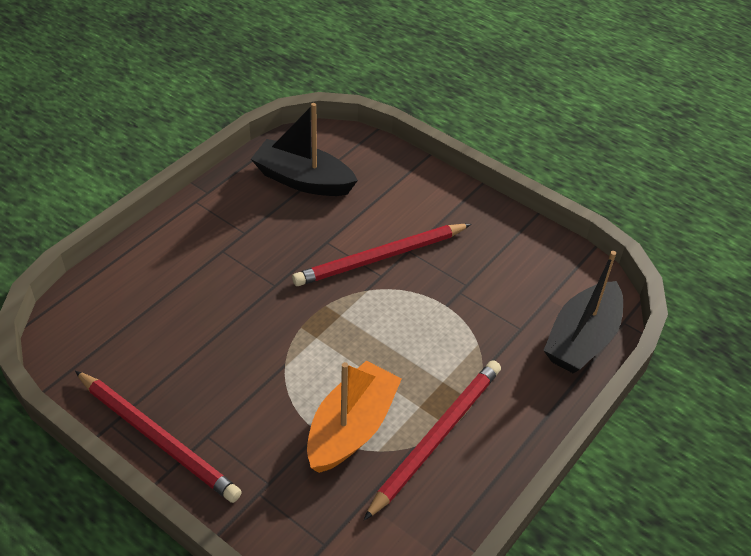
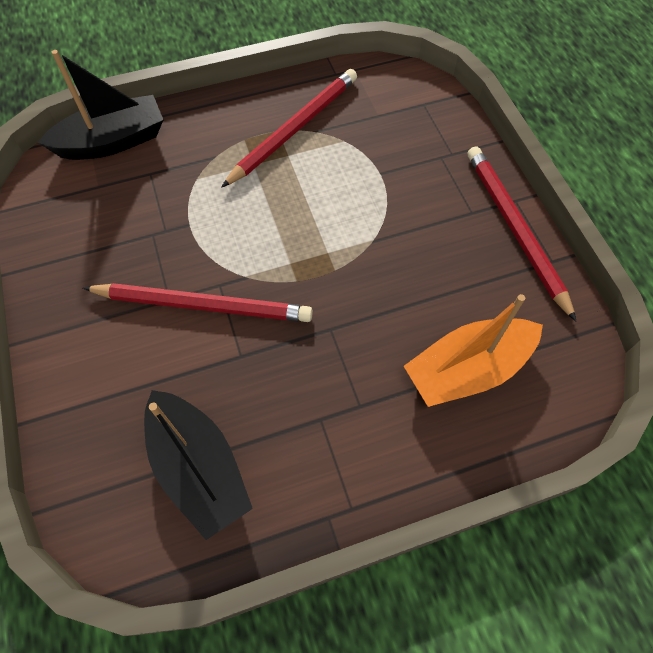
camera: 145 degrees left, 15 degrees up
(351, 428) = (352, 164): orange boat -> orange boat (467, 369)
(436, 437) = (294, 129): red pencil -> red pencil turned 150 degrees clockwise

